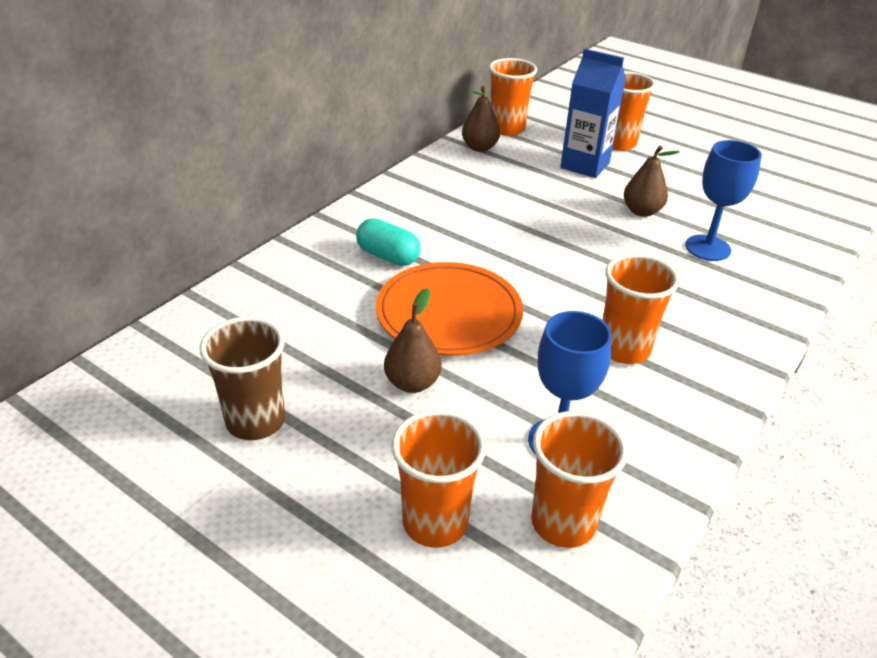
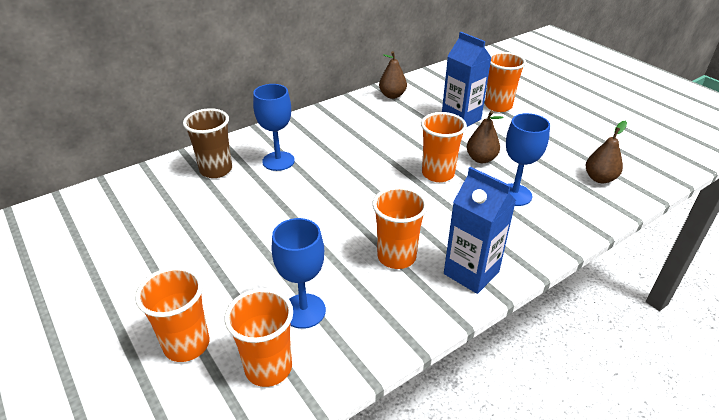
camera: 20 degrees right, 0 degrees up
(255, 421) = (125, 252): brown cup -> brown cup (216, 170)
(388, 256) = (278, 161): turquoise capsule -> blue goblet
(412, 383) = (236, 249): brown pear -> brown pear (599, 178)
(449, 314) = (291, 207): orange plate -> none
(507, 129) = (421, 85): orange cup -> orange cup (438, 174)
(722, 350) = (471, 273): none -> blue carton

